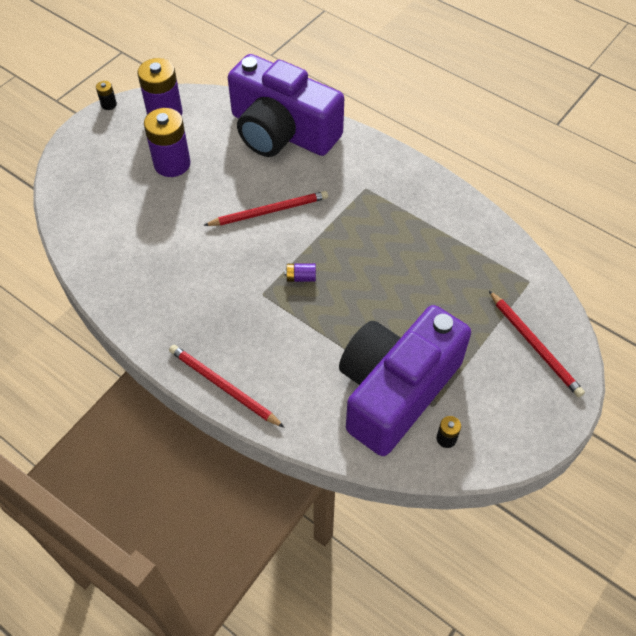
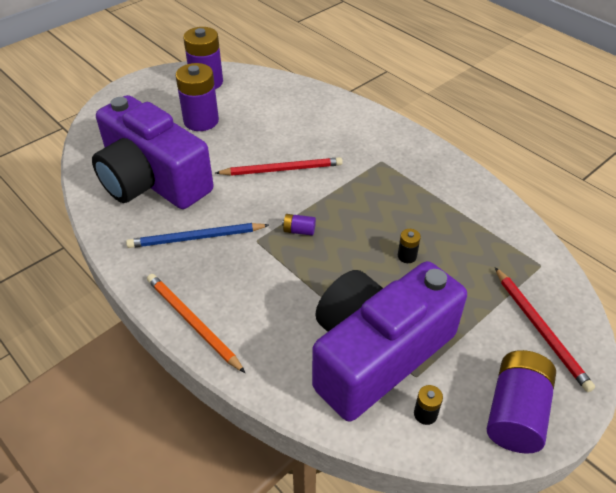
camera: 10 degrees right, 10 degrees down
(109, 105) = (159, 70): black battery -> black battery (407, 256)
(203, 299) = (196, 238): none -> blue pencil
(223, 386) = (192, 322): red pencil -> orange pencil
(282, 131) = (310, 106): purple camera -> purple camera (152, 179)
(521, 425) = (515, 412): none -> purple battery

